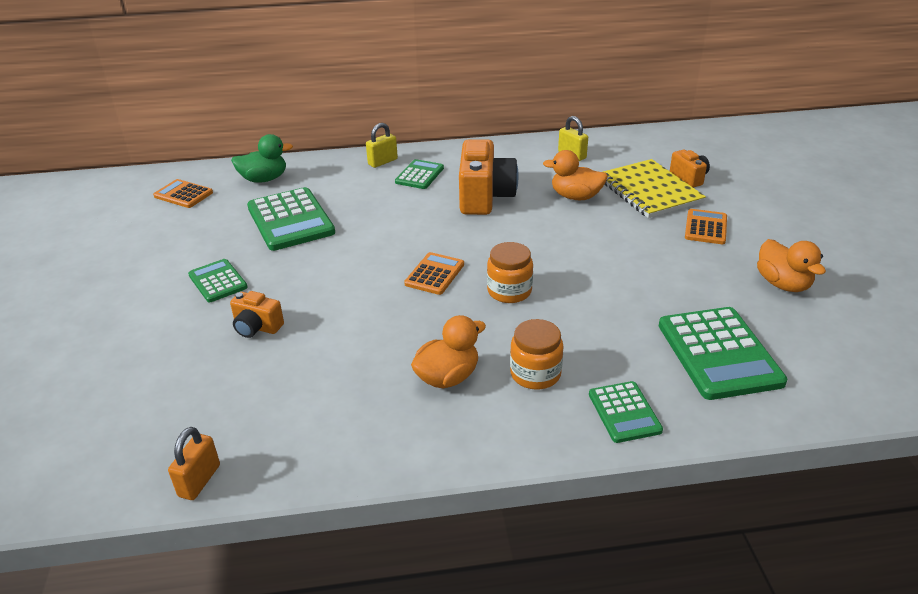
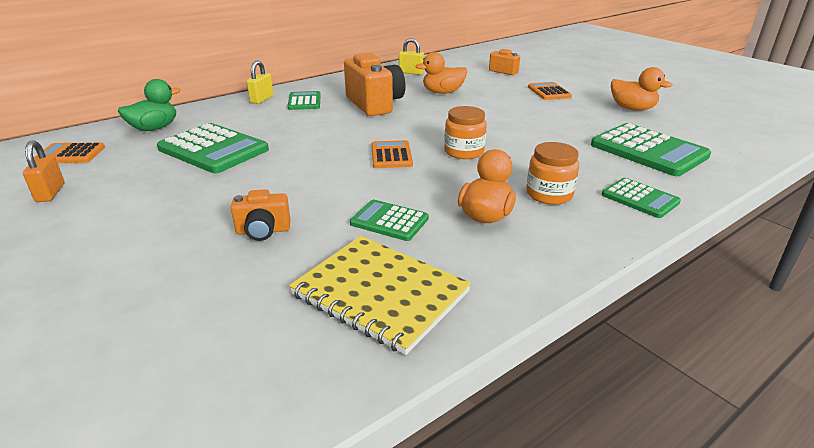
camera: 30 degrees left, 5 degrees down
(199, 480) = (340, 380): orange padlock -> orange padlock (50, 193)
(218, 281) = (180, 208): green calculator -> green calculator (389, 221)
(649, 191) = (488, 81): yellow notebook -> yellow notebook (380, 294)

